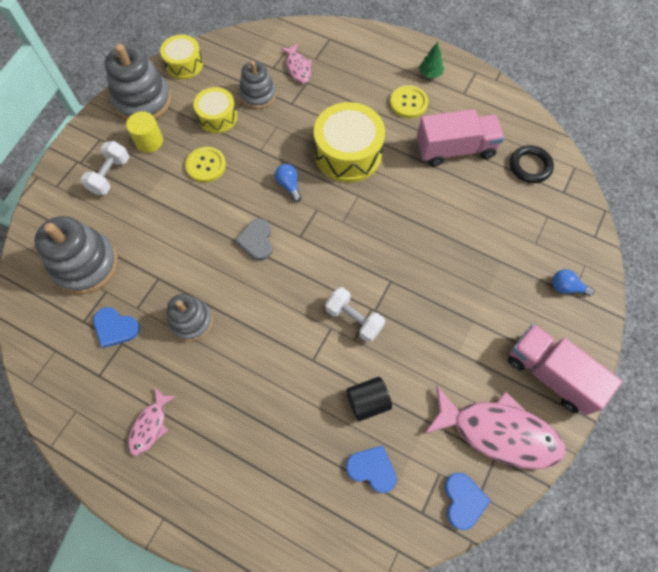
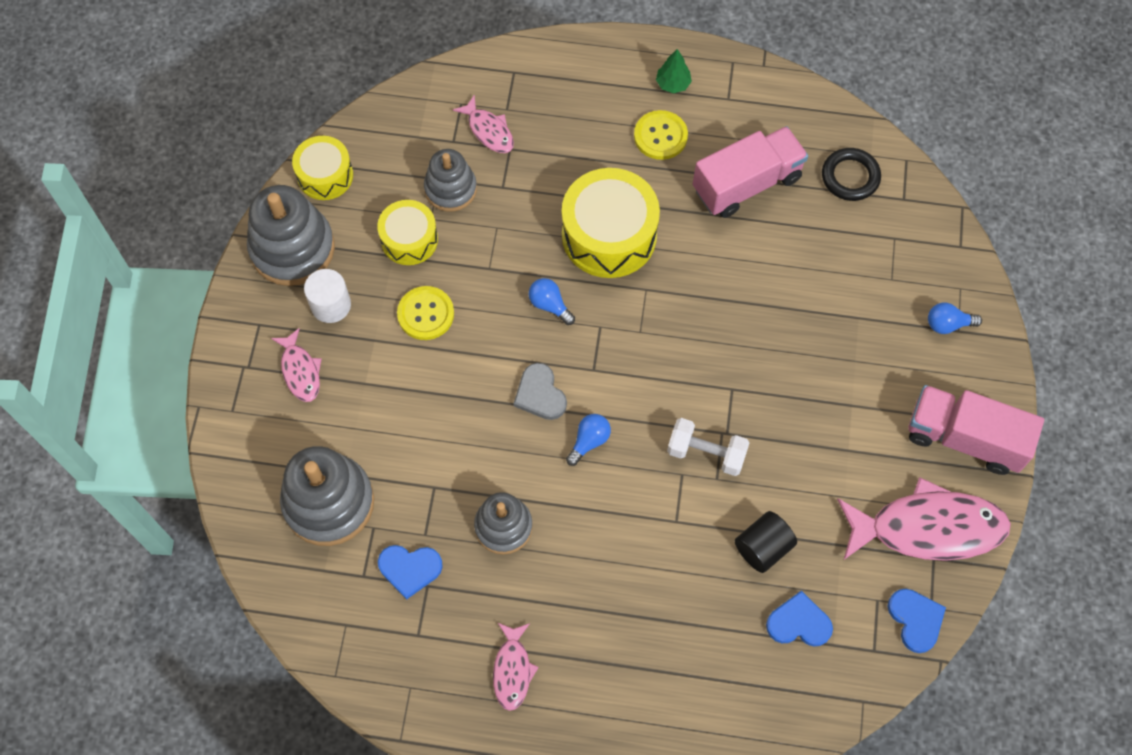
camera: 20 degrees left, 0 degrees up
(110, 175) = (300, 371): white dumbbell -> pink fish
(149, 141) = (331, 305): yellow cylinder -> white cylinder
(276, 283) = (589, 441): none -> blue light bulb

